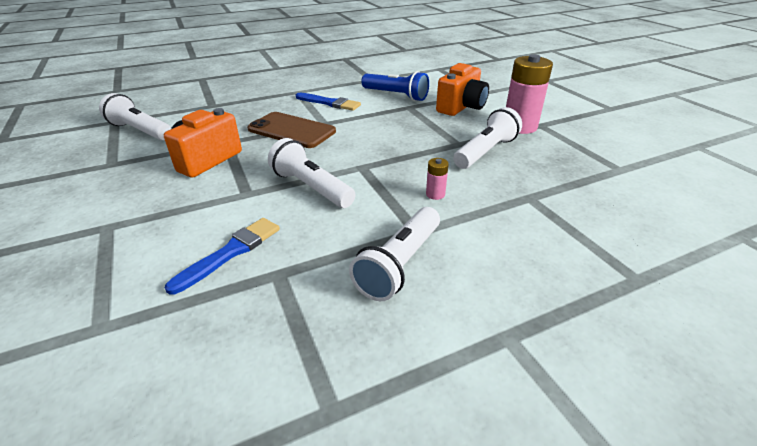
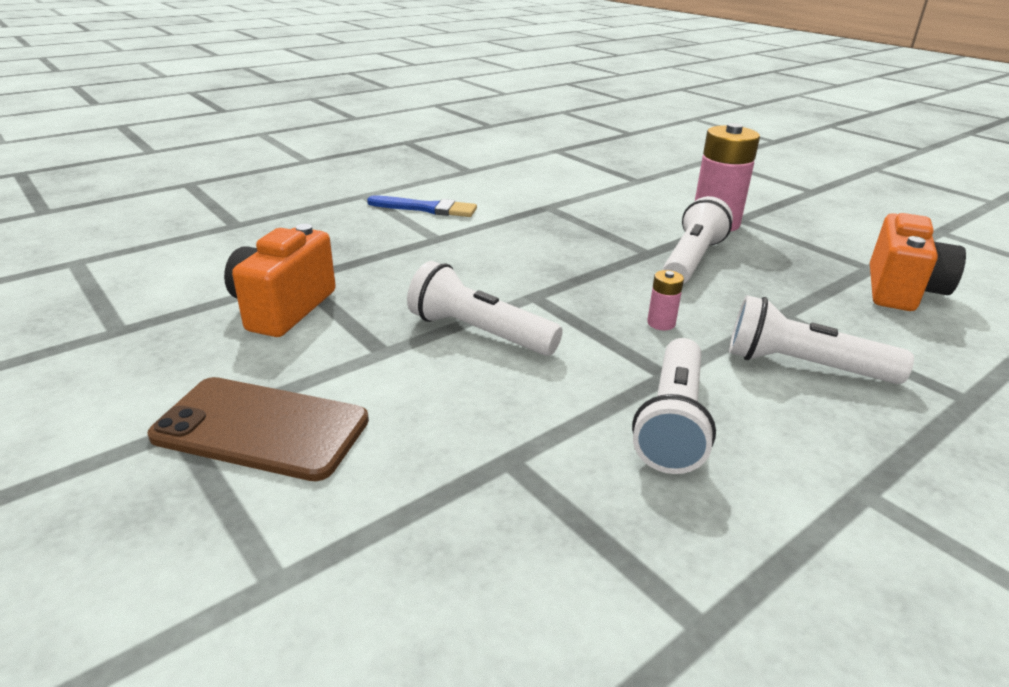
camera: 15 degrees left, 5 degrees down
(140, 131) = (135, 273): white flashlight -> white flashlight (803, 366)
(230, 252) = (417, 440): blue brush -> none
(291, 130) = (393, 253): brown phone -> brown phone (261, 428)
(396, 95) = (519, 191): blue flashlight -> none
(461, 107) = (622, 202): orange camera -> orange camera (901, 290)

